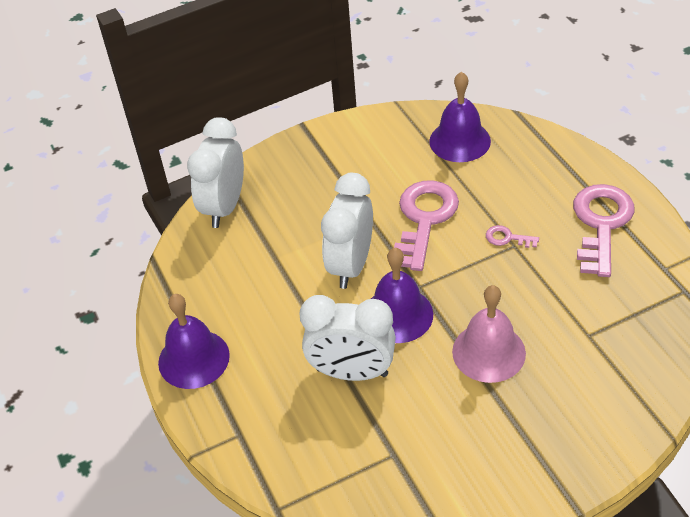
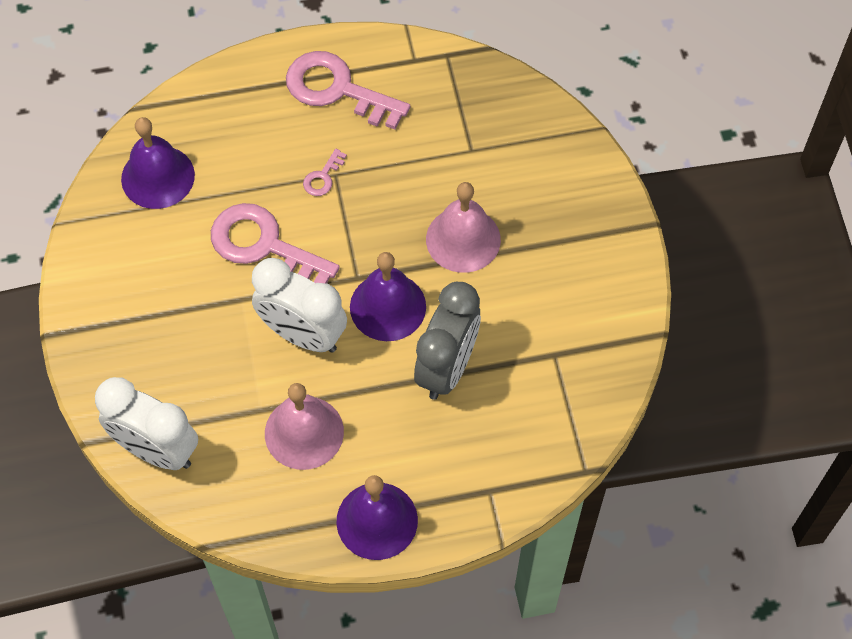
camera: 80 degrees left, 15 degrees up
(262, 290) = (304, 432): none -> pink bell
(352, 372) = (447, 368): white clock -> grey clock

